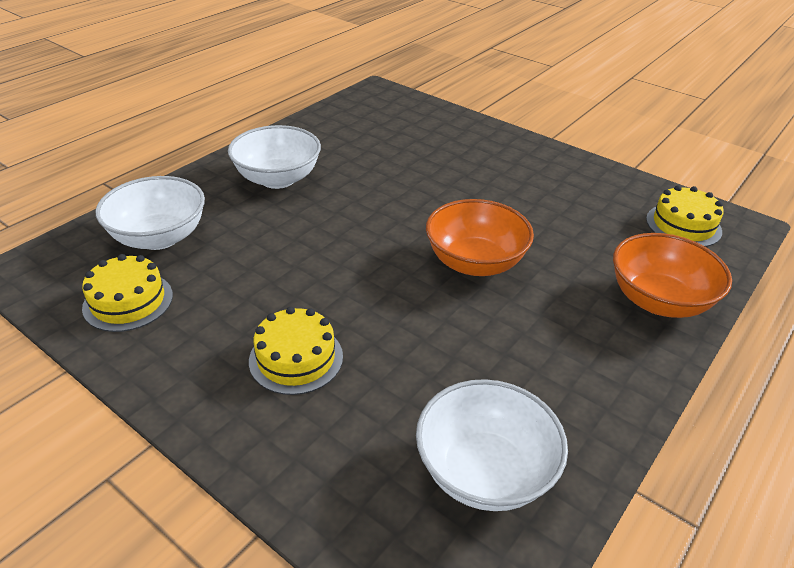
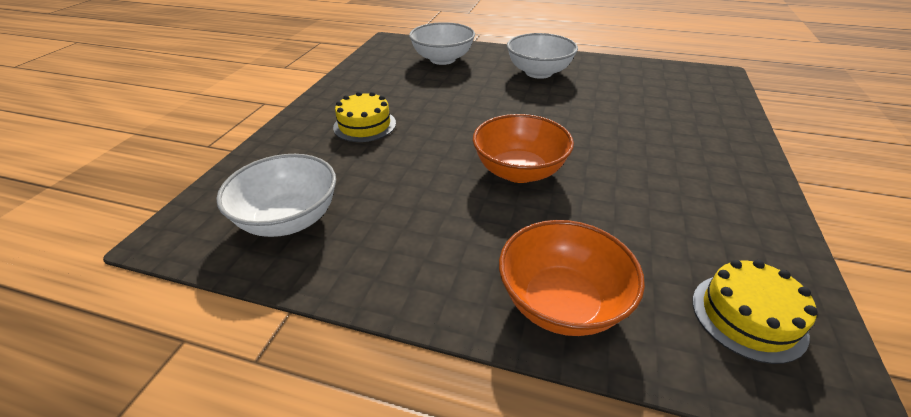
camera: 70 degrees right, 0 degrees up
(128, 301) = (384, 68): yellow cake -> none

